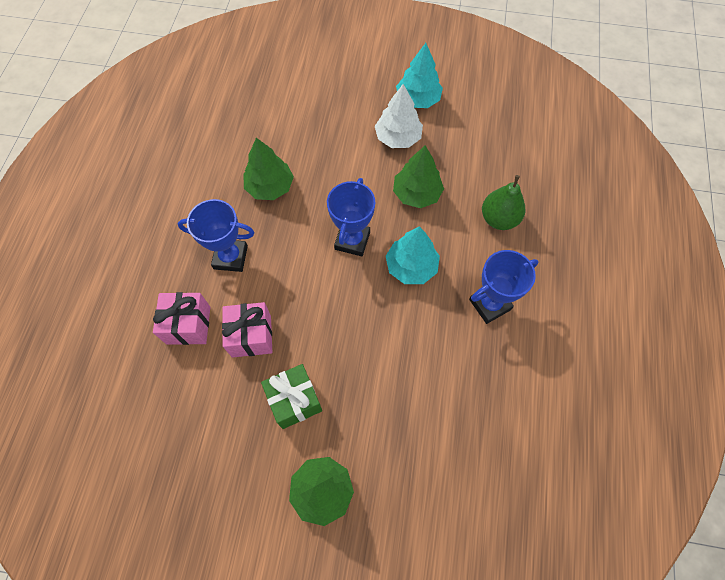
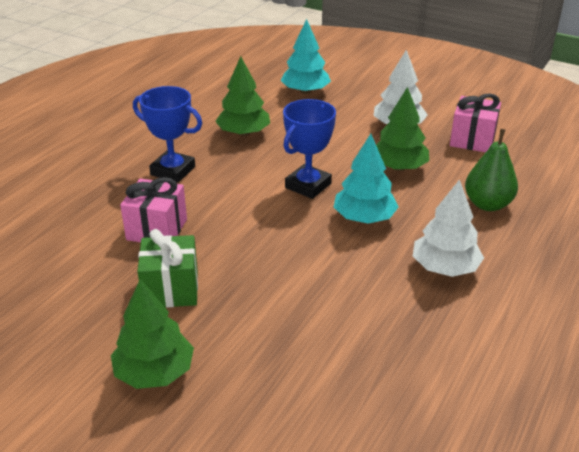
camera: 20 degrees right, 30 degrees down
(188, 325) = (98, 207): pink gift -> pink gift (472, 140)
(418, 99) = (434, 105): turquoise tree -> turquoise tree (305, 91)
(490, 304) = (445, 268): blue trophy -> white tree

